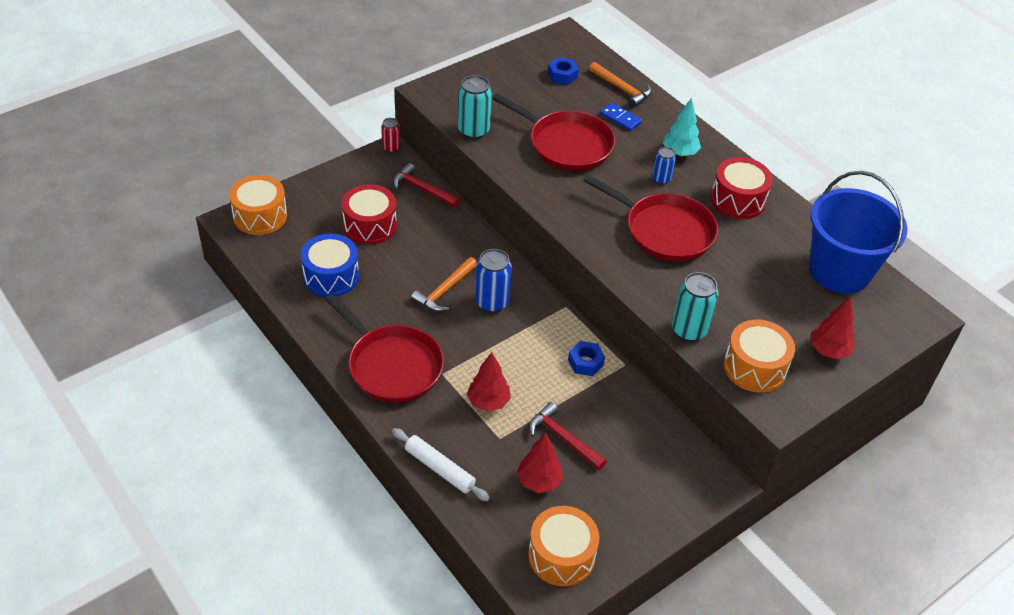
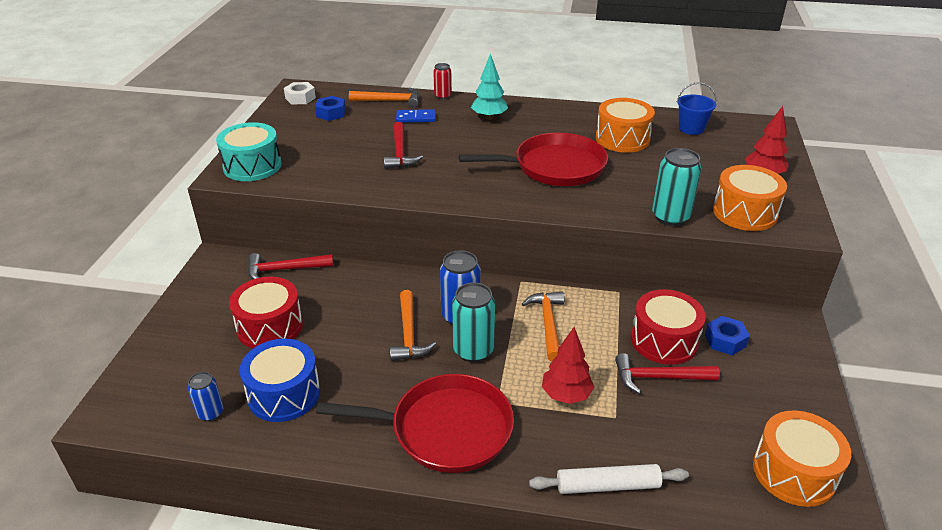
camera: 40 degrees left, 10 degrees down
(260, 216) = (136, 390): orange drum -> orange drum (622, 139)
(391, 148) = (213, 255): red can -> red can (443, 96)
(453, 93) = (252, 166): none -> turquoise drum
(473, 131) = (308, 182): turquoise can -> turquoise can (473, 351)
(539, 481) = (692, 426): red tree -> none
(541, 349) = (548, 324): none -> orange hammer
(557, 46) = (300, 98): none -> white nut
(566, 144) = (400, 153): red pan -> red hammer
(585, 362) = (591, 310): blue nut -> blue nut (725, 340)
(661, 179) = (502, 138): blue can -> blue can (210, 413)
(737, 200) = (569, 124): red drum -> red drum (664, 340)
(839, 271) = (691, 128): blue bucket -> blue bucket, size x0.45

